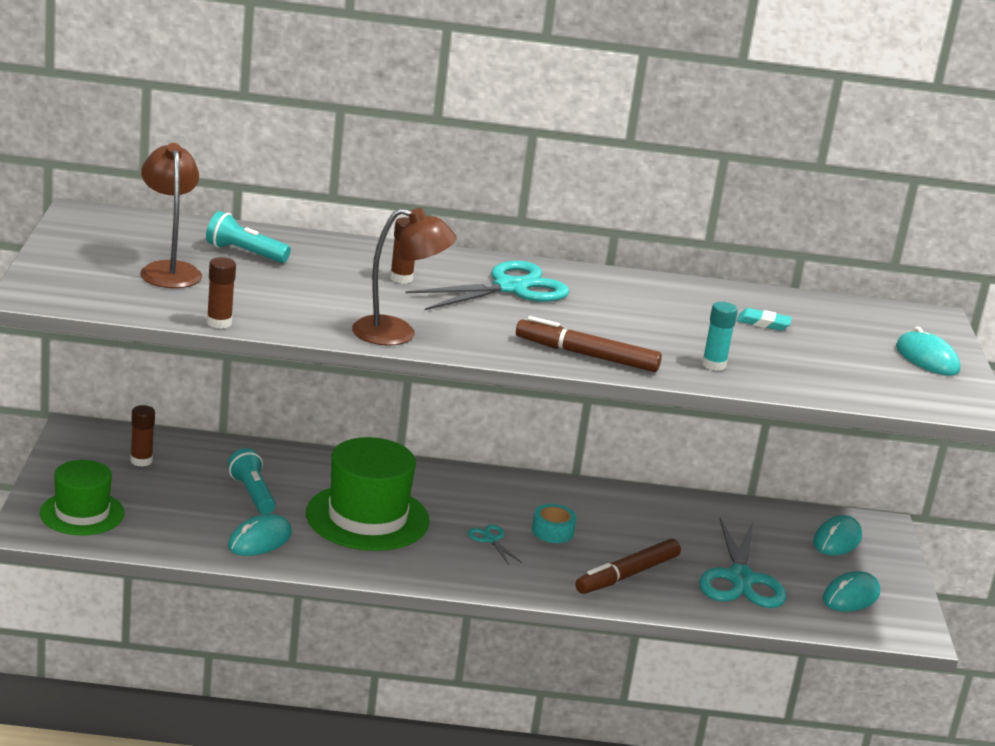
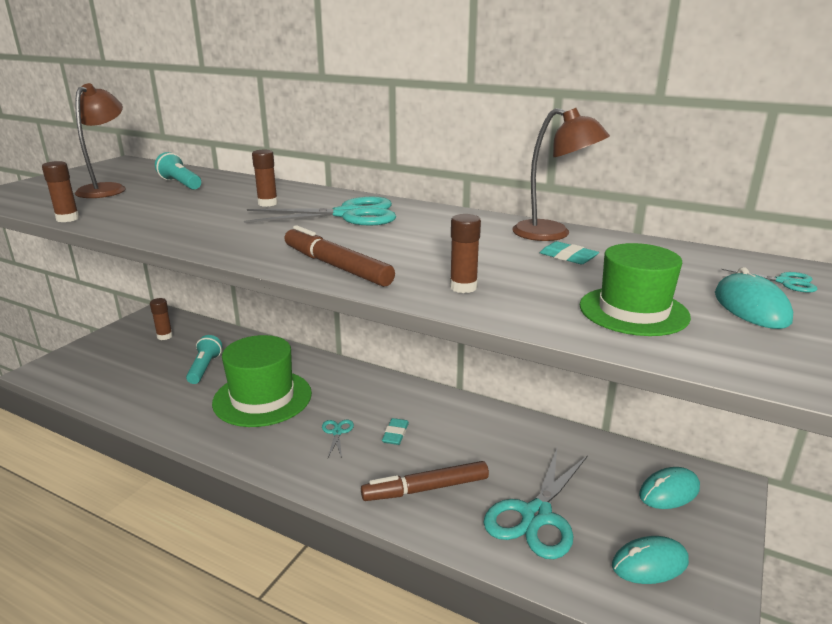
camera: 30 degrees right, 0 degrees up
(82, 513) = (83, 365): green hat -> green hat (633, 311)
(259, 540) = (167, 403): turquoise mouse -> none
(397, 334) = (191, 236): brown lamp -> brown lamp (552, 234)
(552, 531) = (395, 434): turquoise tape -> turquoise eraser
(714, 365) = (463, 287): turquoise glue stick -> brown glue stick
(937, 332) = (784, 282): none -> turquoise scissors

